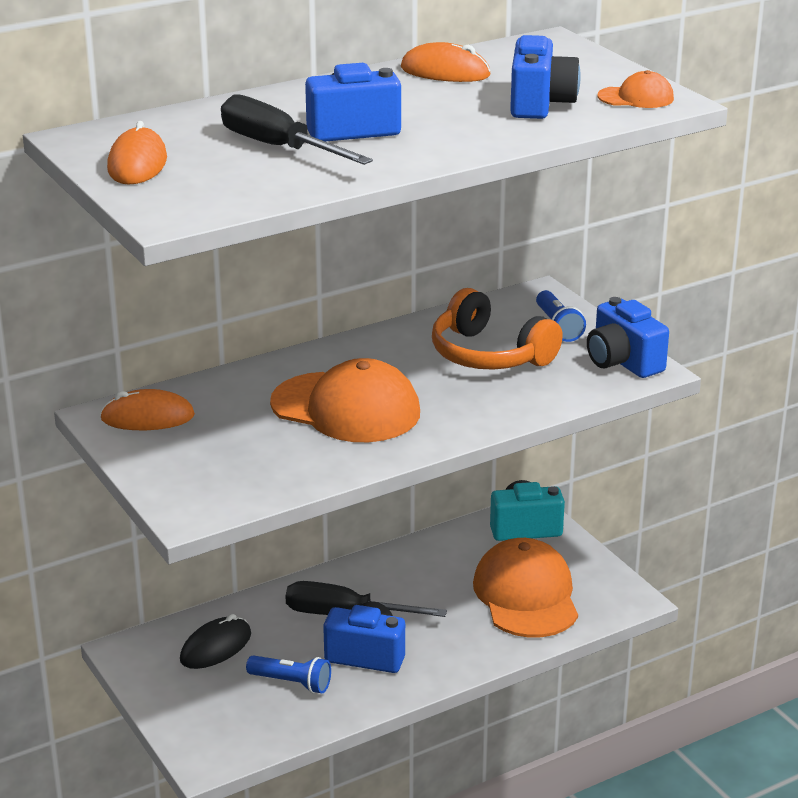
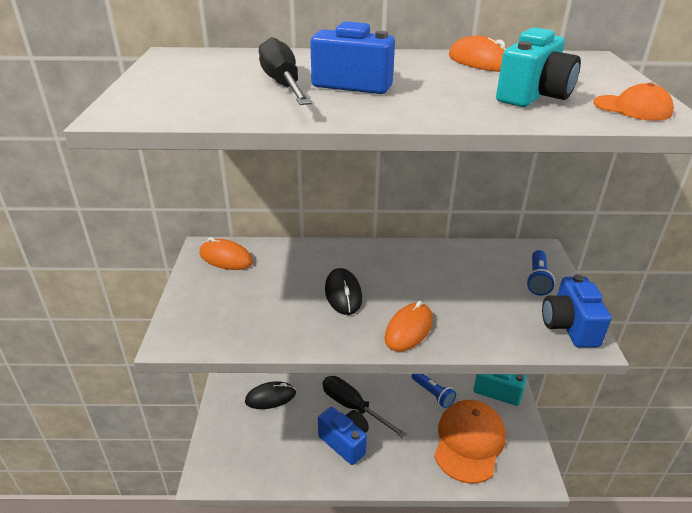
camera: 30 degrees right, 5 degrees up
(137, 164) = (174, 75): orange mouse -> orange mouse (408, 329)
(292, 683) = (290, 442): blue flashlight -> blue flashlight (433, 394)
(346, 408) = (343, 294): orange cap -> black mouse
(489, 355) = (471, 286): orange headphones -> none
(540, 104) = (533, 96): blue camera -> turquoise camera

